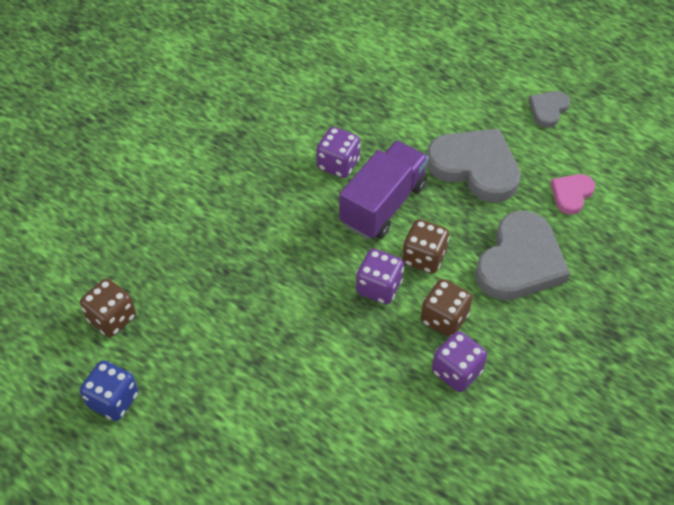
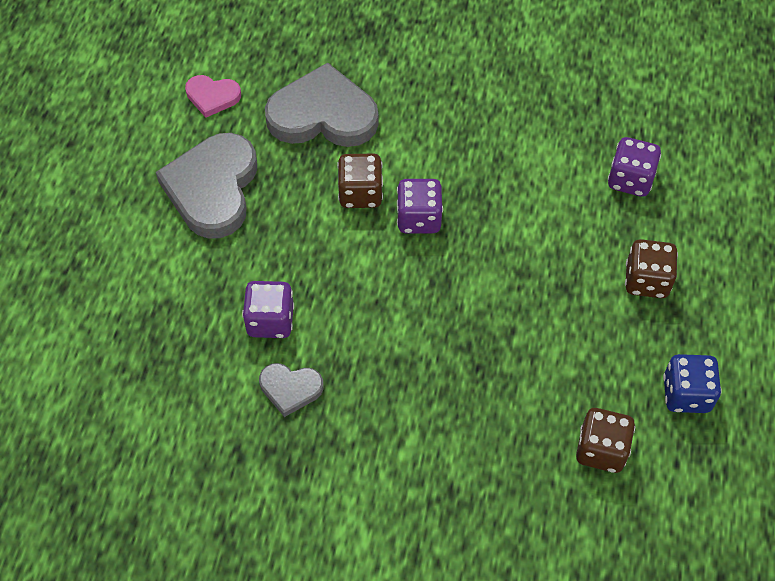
camera: 115 degrees left, 5 degrees up
(383, 204) = (308, 254): purple truck -> none
(444, 318) = (424, 153): brown dice -> brown dice (646, 280)
(457, 371) = (476, 125): purple dice -> purple dice (630, 180)
(548, 110) = (92, 148): grey heart -> grey heart (290, 389)

